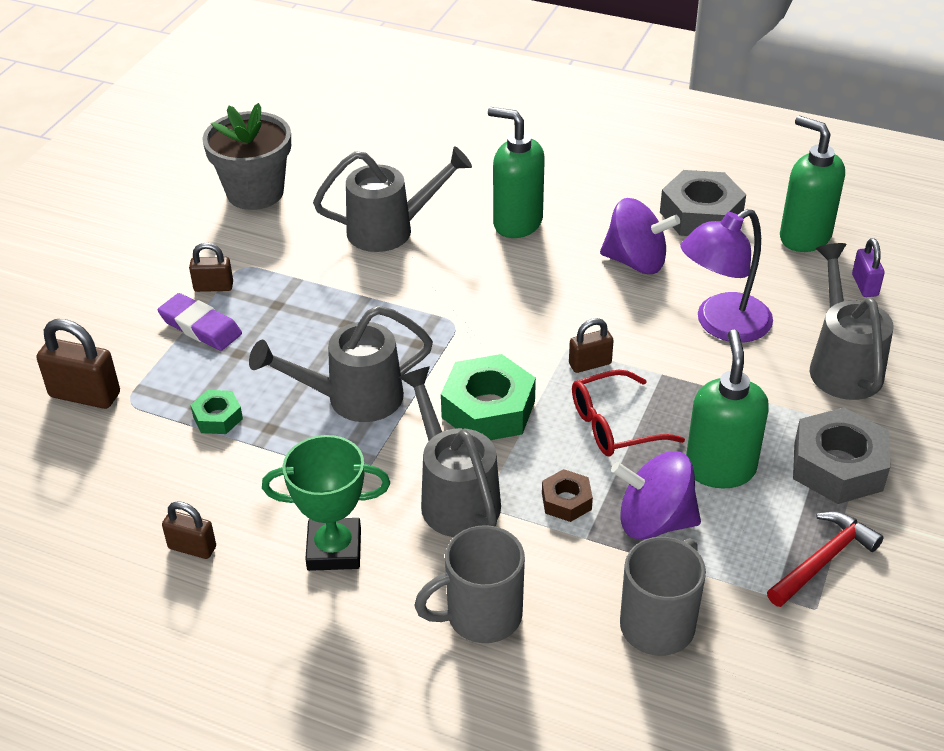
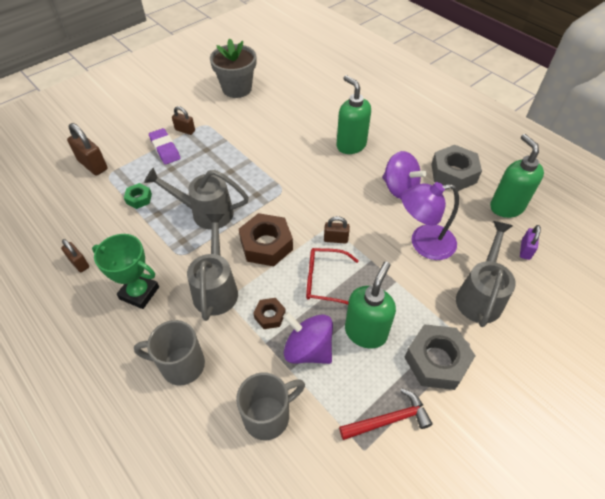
camera: 25 degrees right, 10 degrees up
(390, 230) = (285, 128): grey watering can -> none
(488, 409) = (266, 245): green nut -> brown nut

